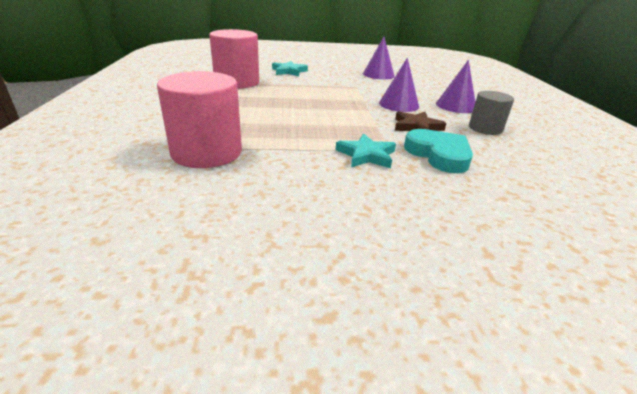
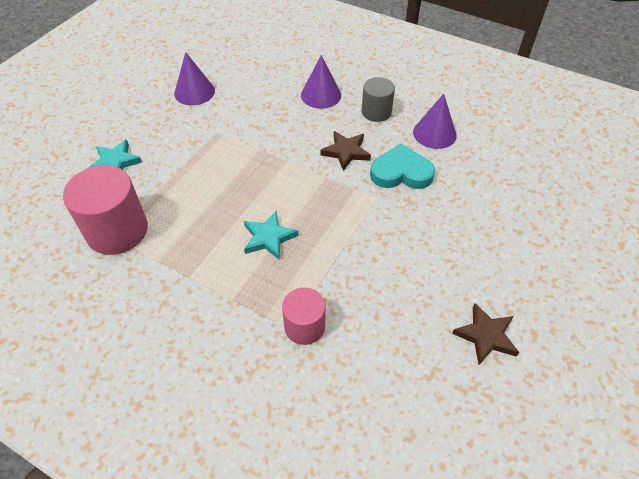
camera: 55 degrees left, 20 degrees up
(207, 152) = (304, 326): pink cylinder -> pink cylinder, size x0.59
(283, 265) = (486, 336): none -> brown star
(366, 155) = (375, 217): turquoise star -> turquoise star (268, 237)
(399, 104) = (290, 131): purple cone -> purple cone (434, 133)

